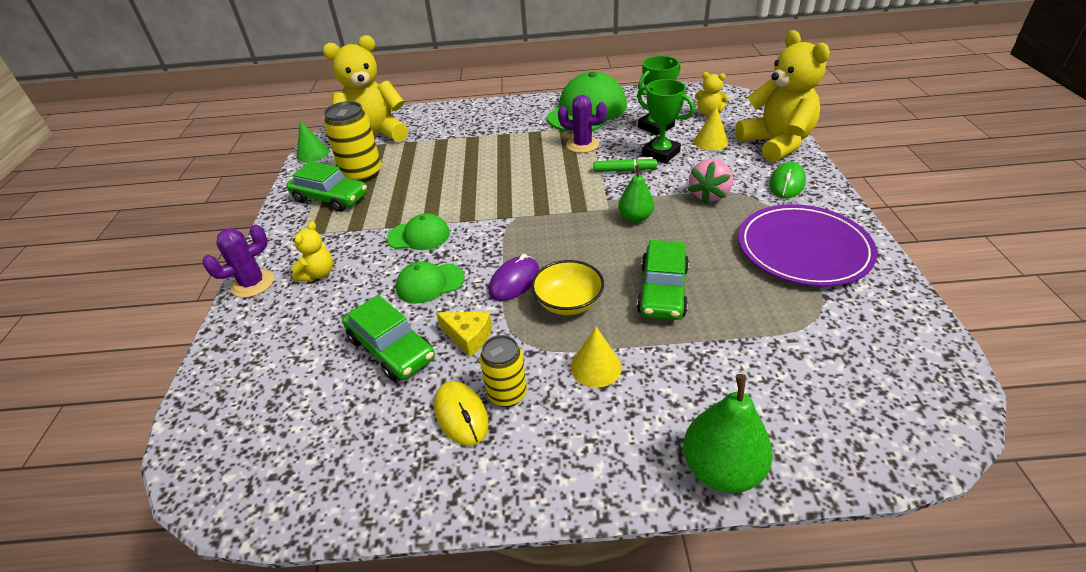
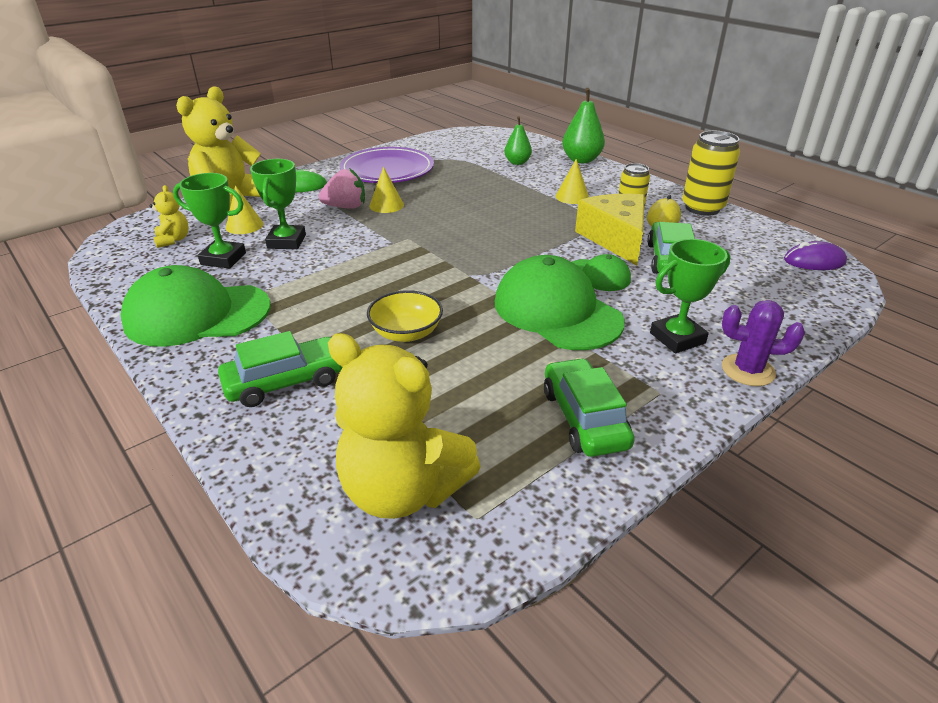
camera: 130 degrees left, 5 degrees down
(312, 154) = (520, 537): green cone -> none
(318, 274) = (677, 338): yellow teddy bear -> green trophy
(362, 174) = (509, 426): yellow can -> yellow can (702, 208)
(419, 236) = (557, 311): green cap -> green cap, size x1.94
(468, 337) = (615, 238): yellow cheese -> yellow cheese, size x1.98
(514, 281) = (544, 243): purple mouse -> purple mouse (814, 261)
(568, 302) = (536, 219): yellow bowl -> yellow bowl (406, 333)
(582, 145) = (296, 287): purple cactus -> none
(624, 170) = (334, 249): green marker -> none
(635, 218) = (409, 225): green pear -> green pear (517, 162)
(662, 290) = (482, 196): green car -> green car (285, 381)
(694, 218) = (386, 205): none -> yellow cone

